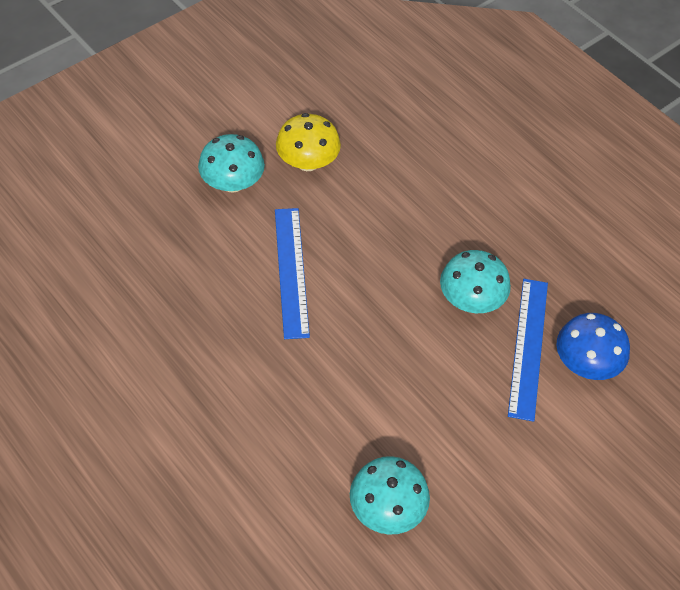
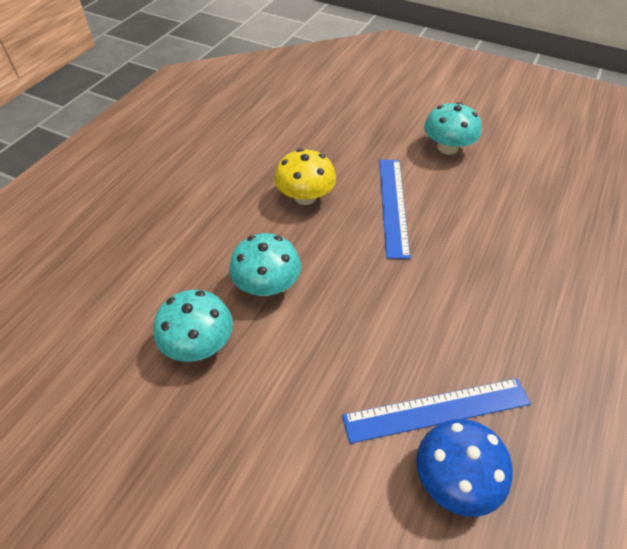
camera: 70 degrees right, 5 degrees down
(291, 271) = (393, 205): blue ruler -> blue ruler turned 60 degrees counterclockwise
(307, 162) = (506, 180): yellow mushroom -> yellow mushroom (305, 197)
(471, 299) = (457, 339): turquoise mushroom -> turquoise mushroom (267, 285)

